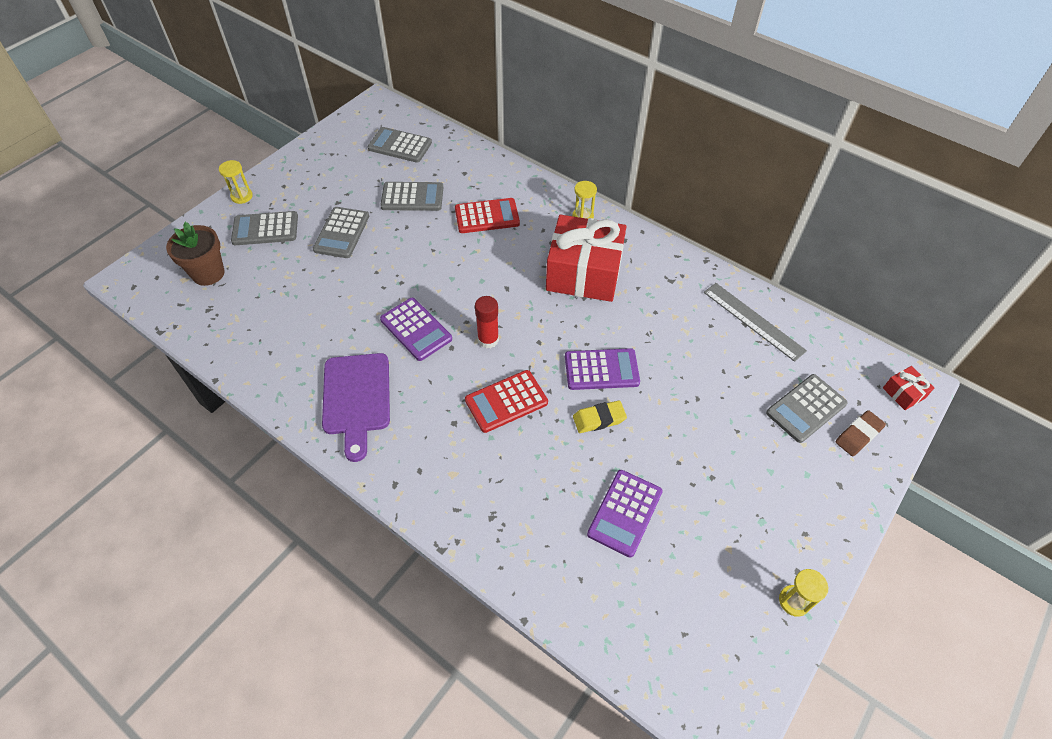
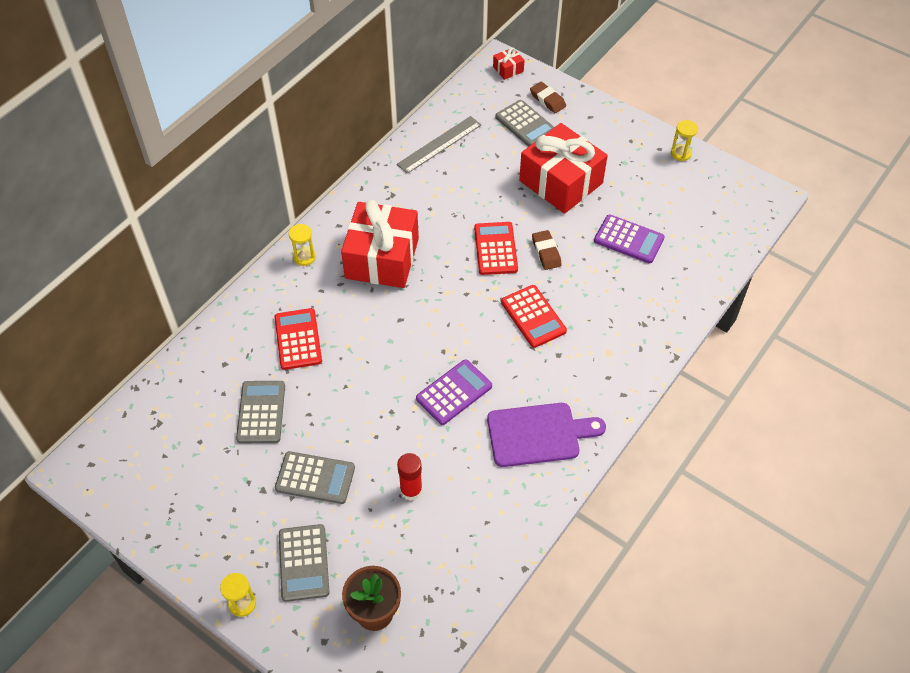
camera: 90 degrees left, 0 degrees up
(400, 146) = (166, 434): grey calculator -> none
(488, 340) = (465, 332): red glue stick -> red glue stick (411, 490)
(599, 419) = (546, 252): yellow eraser -> brown eraser
(601, 369) = (495, 249): purple calculator -> red calculator
(713, 441) = (561, 182): none -> red gift

